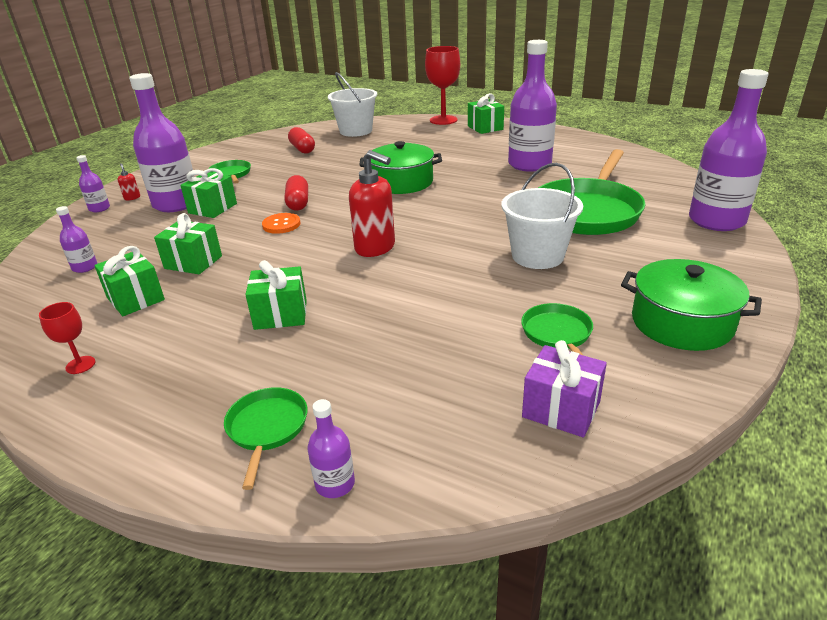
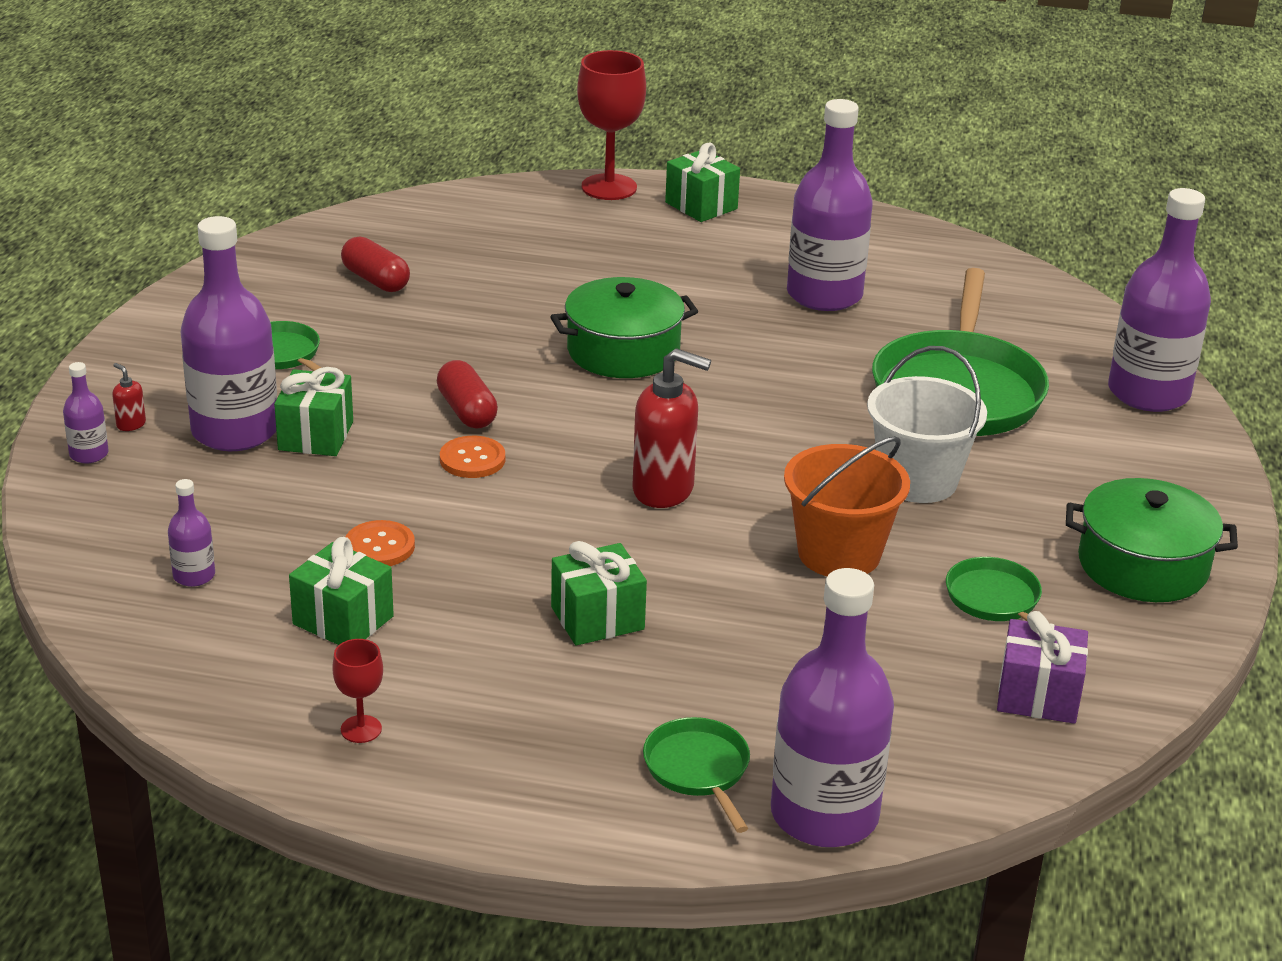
camera: 20 degrees left, 0 degrees up
(193, 262) = (379, 546): green gift -> orange button
(335, 484) = (824, 815): purple bottle -> purple bottle, size x2.29
(356, 131) = (450, 225): white bucket -> none
(461, 293) = (839, 554): none -> orange bucket

